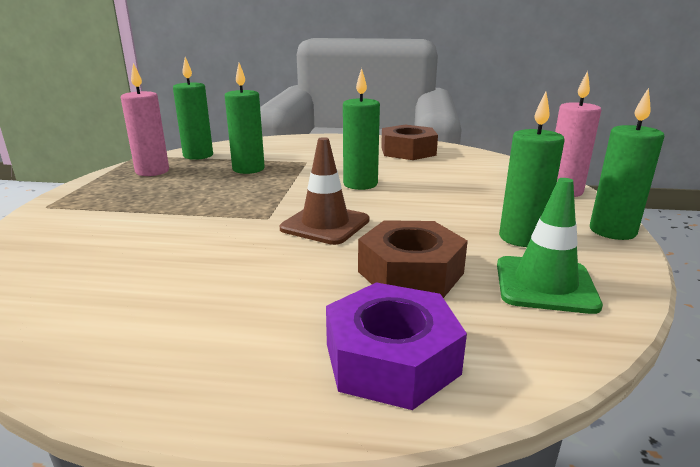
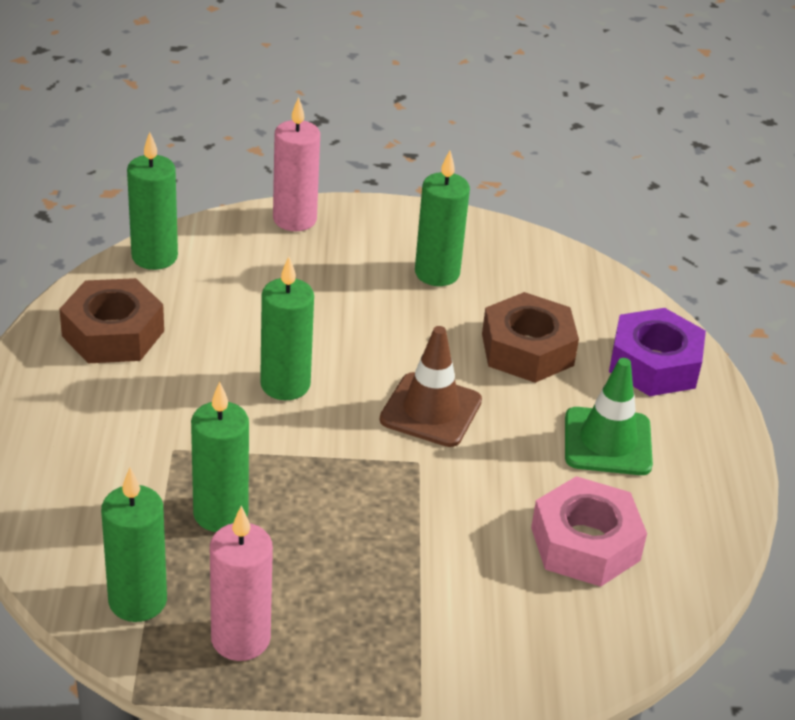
camera: 100 degrees left, 15 degrees up
(128, 274) = (585, 544): none -> pink nut
(545, 285) = (528, 277): green traffic cone -> green traffic cone (607, 442)
(612, 231) = (408, 215): green candle -> green candle (154, 257)

